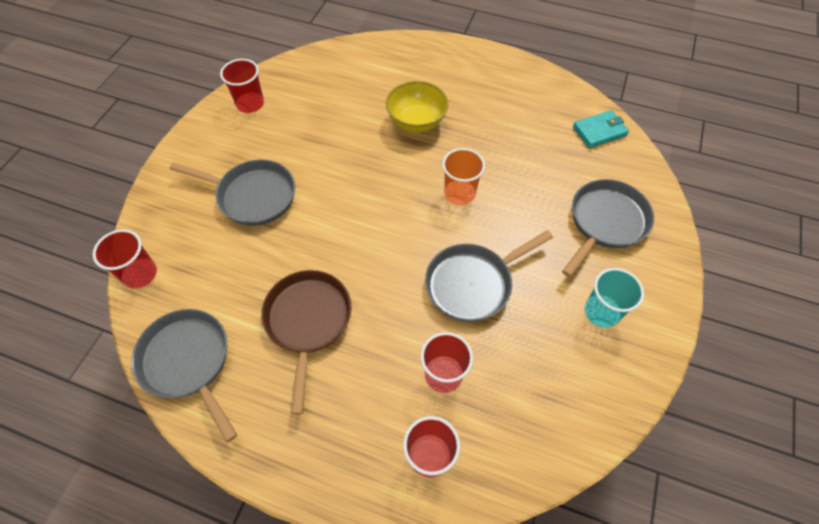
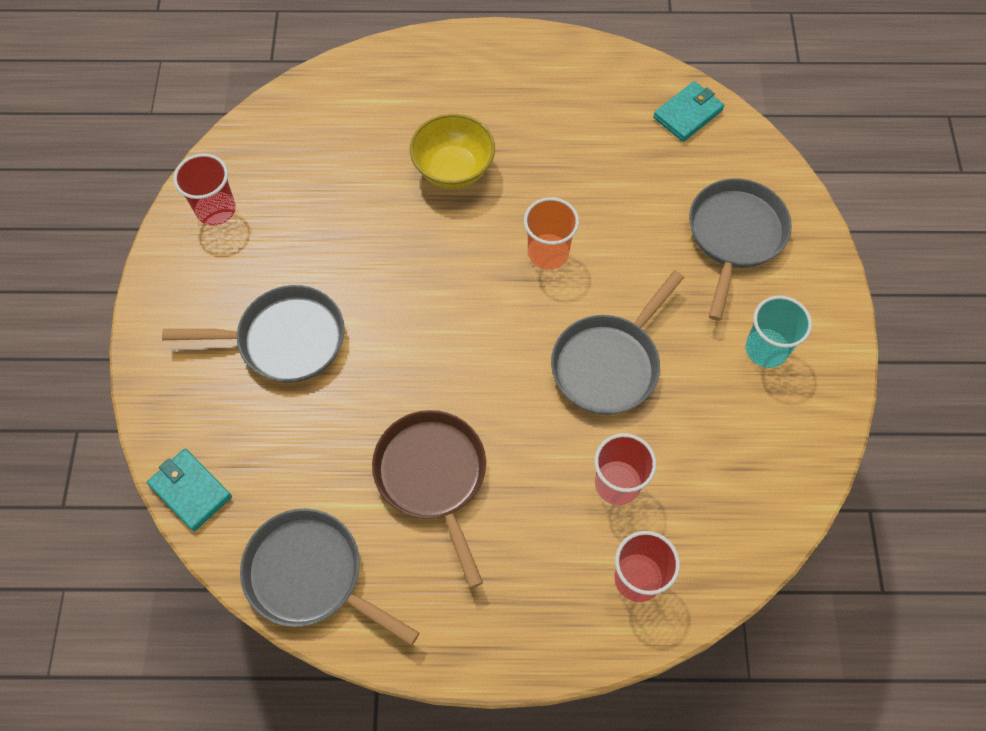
camera: 20 degrees left, 5 degrees up
(140, 274) = (190, 491): red cup -> turquoise wallet

